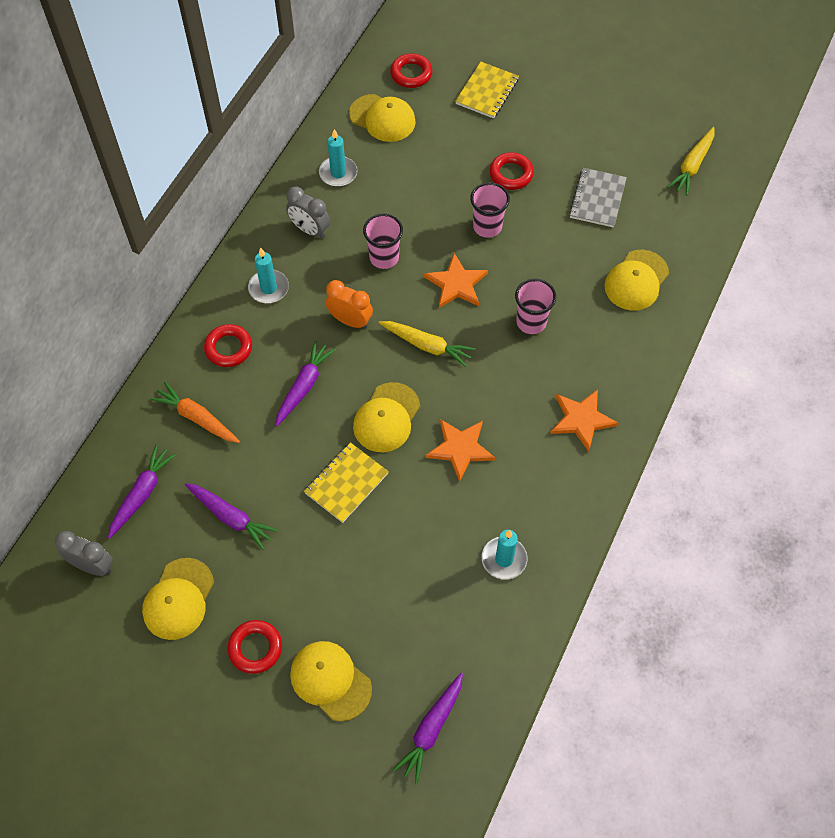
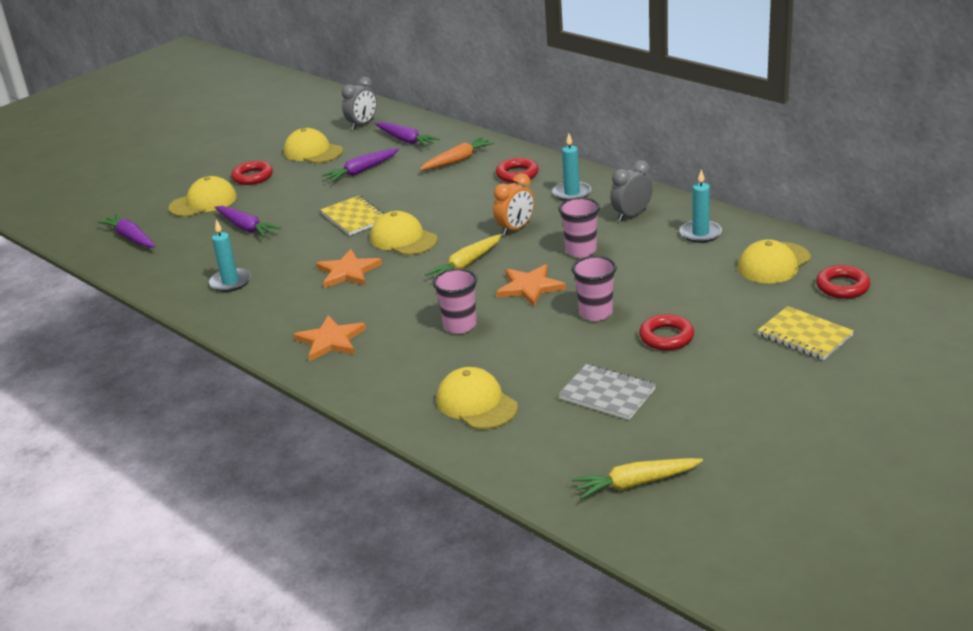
camera: 110 degrees right, 30 degrees down
(304, 386) = (459, 204): purple carrot -> purple carrot (246, 227)
(692, 166) = (635, 483): yellow carrot -> yellow carrot turned 60 degrees counterclockwise

